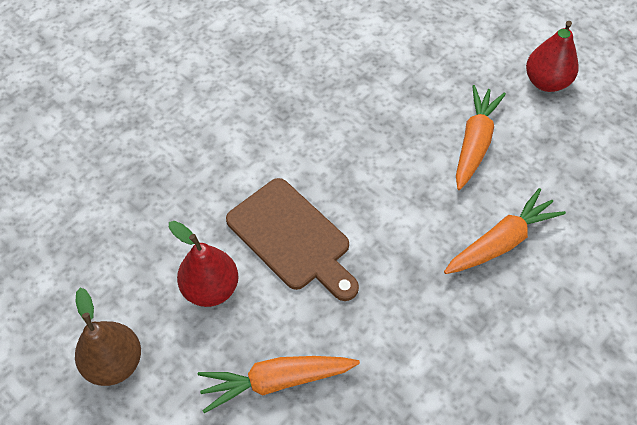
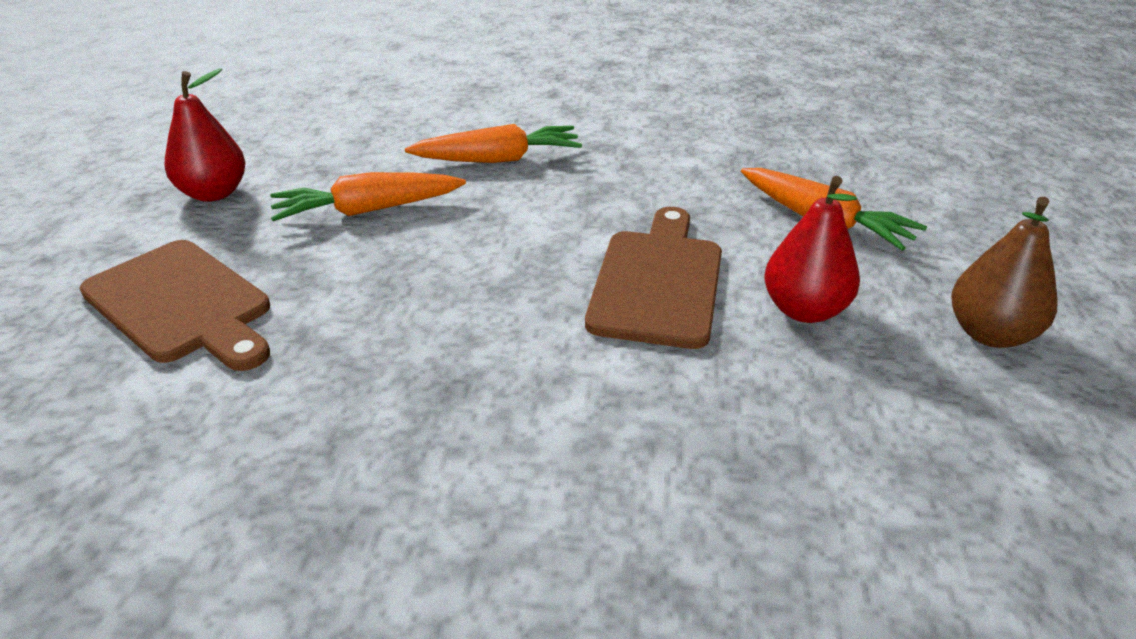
camera: 125 degrees left, 20 degrees down
(427, 44) = (182, 304): none -> brown cutting board
(501, 241) = (499, 159): orange carrot -> orange carrot turned 150 degrees clockwise

